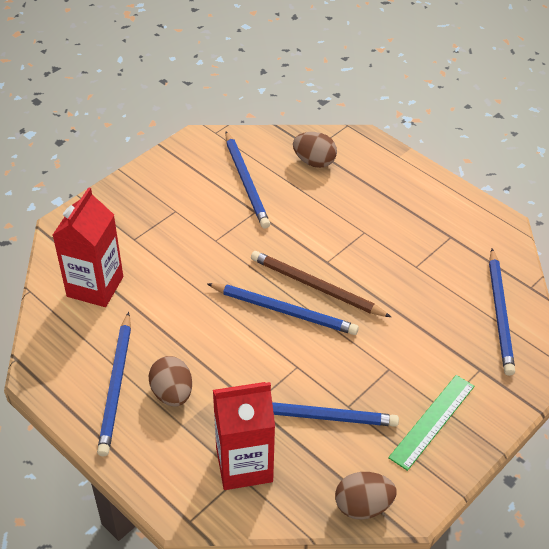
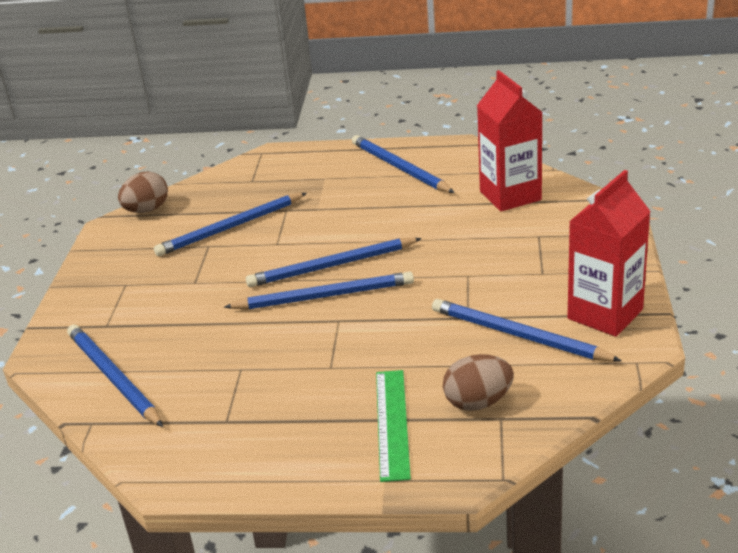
camera: 145 degrees right, 15 degrees down
(172, 393) = (354, 184): brown egg -> none
(244, 464) = (255, 185): red carton -> red carton (605, 314)
(316, 287) = (324, 296): brown pencil -> blue pencil
(432, 421) = (127, 272): green ruler -> green ruler (392, 423)

